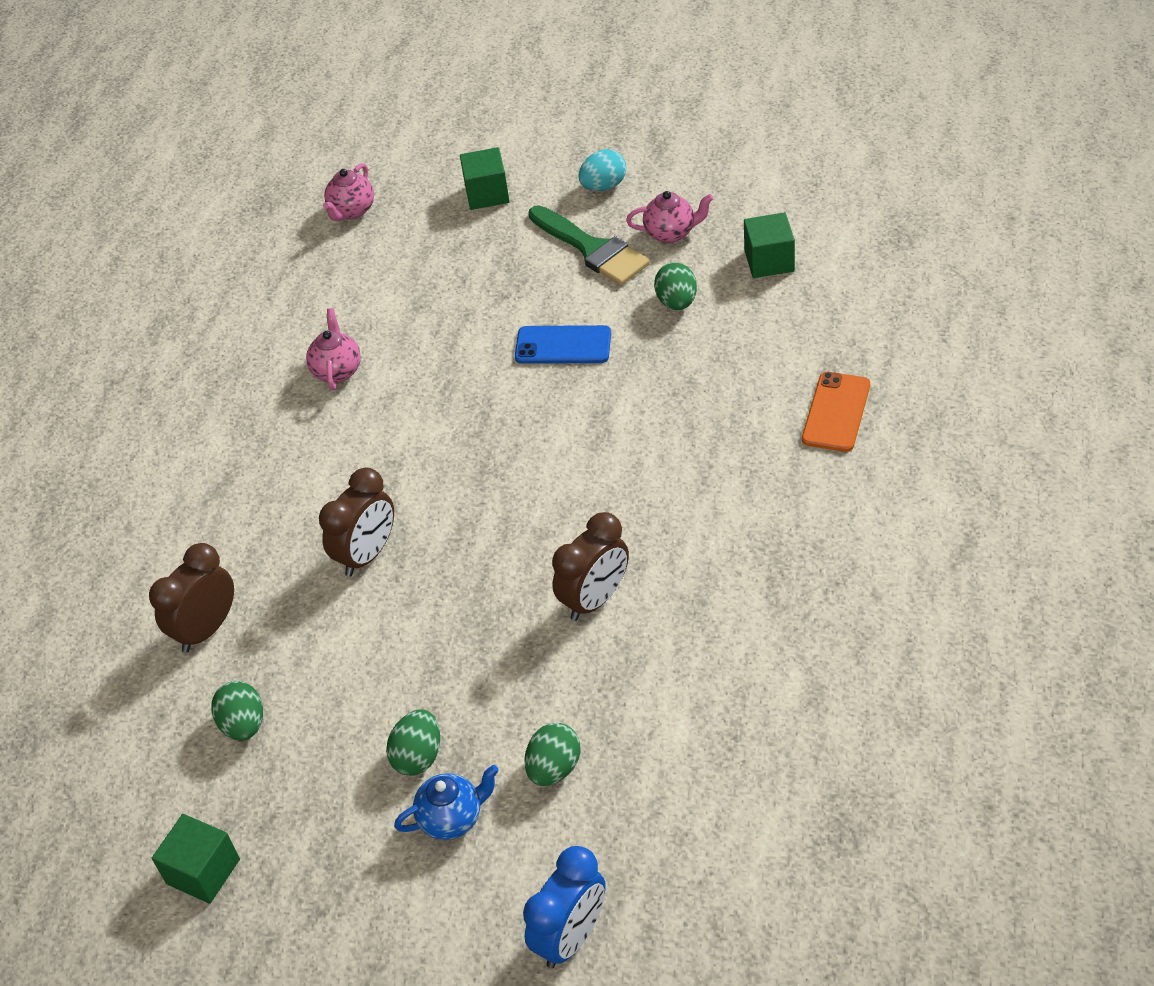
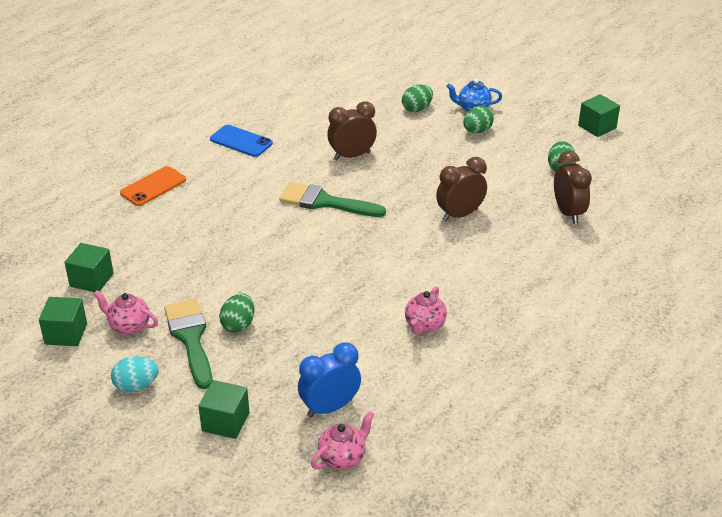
camera: 160 degrees left, 10 degrees down
(207, 629) = (568, 213): brown clock -> brown clock turned 75 degrees counterclockwise
(563, 345) = (266, 281): blue phone -> blue phone (241, 141)
(571, 937) = (444, 66): blue clock -> blue clock (330, 407)
(574, 492) = (325, 202): none -> green brush
(677, 302) = (173, 278): green egg -> green egg (238, 325)
(729, 199) = (66, 334): none -> green cube

